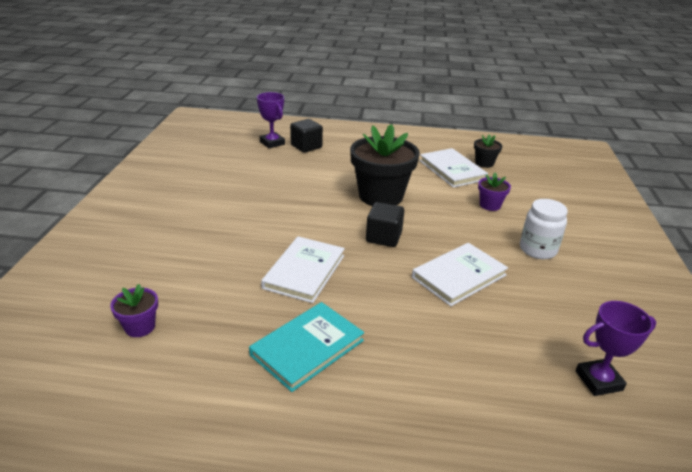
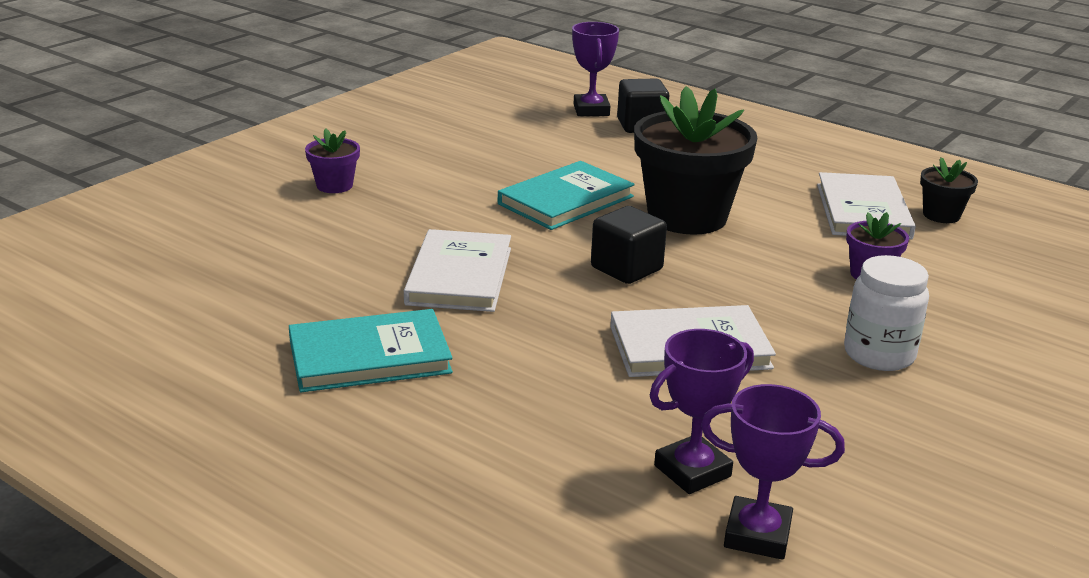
camera: 30 degrees right, 5 degrees down
(140, 327) = (195, 273): purple flower pot -> purple flower pot (334, 185)
(304, 271) = (459, 276): white book -> white book turned 45 degrees counterclockwise
(313, 203) = (566, 200): none -> turquoise book
(535, 354) = (692, 471): none -> purple trophy

